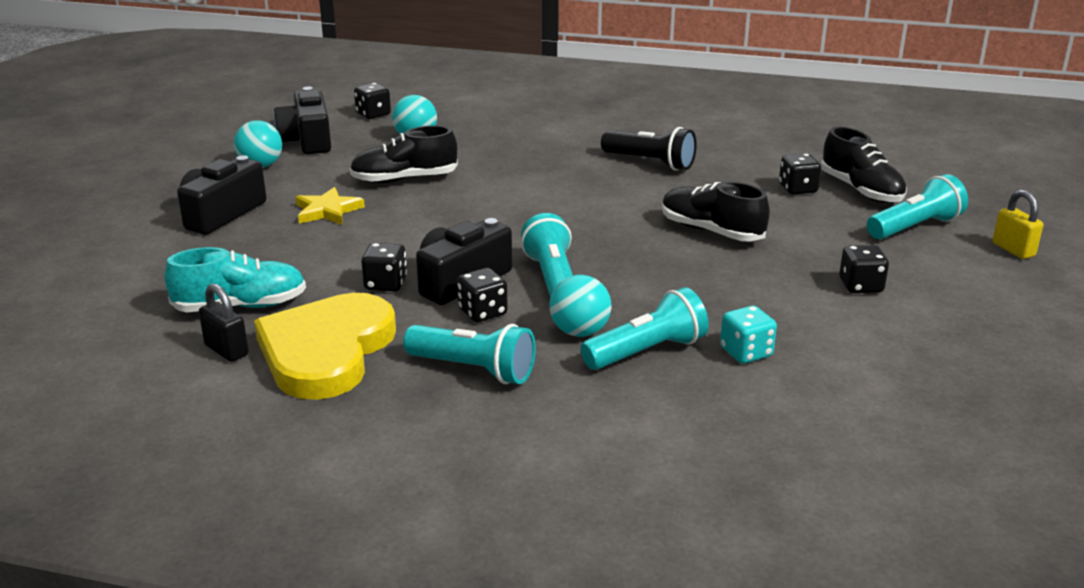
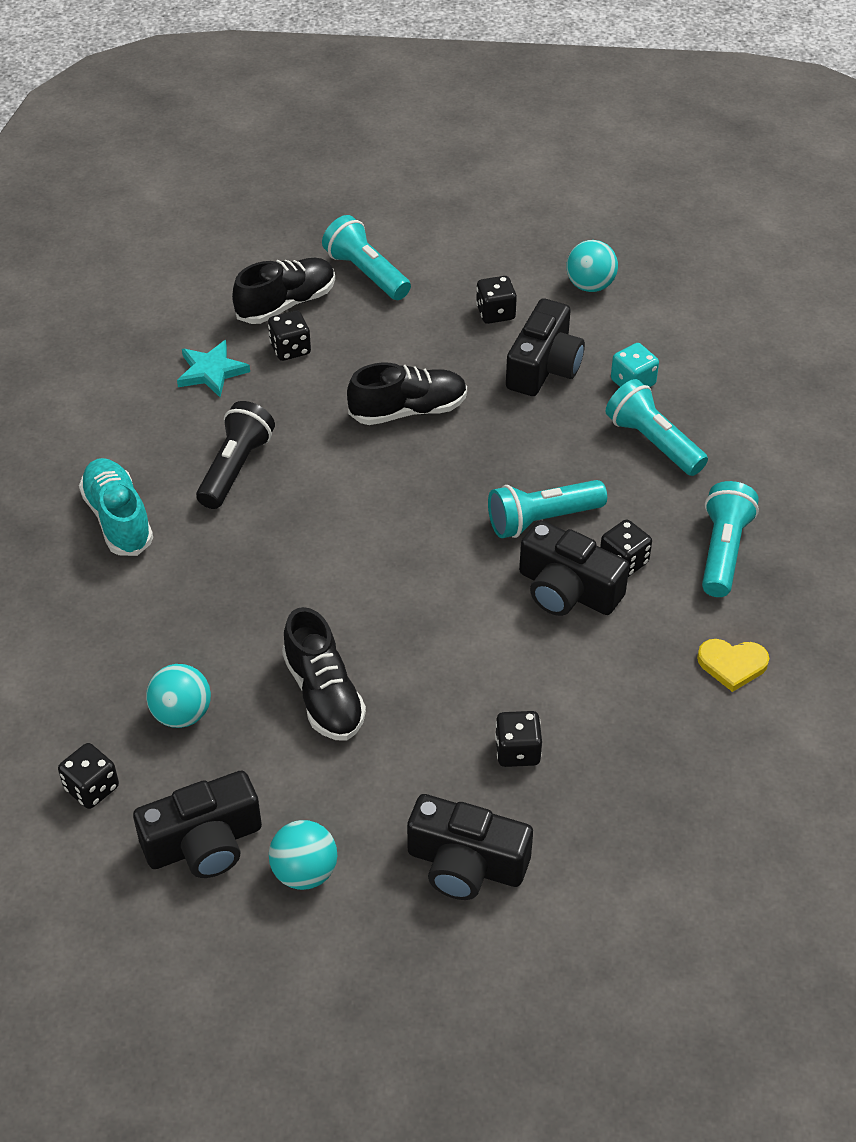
camera: 100 degrees left, 20 degrees up
(226, 350) = (760, 745): black padlock -> none
(240, 306) = (676, 763): turquoise shoe -> turquoise shoe (118, 519)
(326, 351) = (732, 664): yellow heart -> yellow heart, size x0.44
(327, 211) = (431, 751): yellow star -> none
(385, 284) = (592, 650): black dice -> black dice (517, 751)
(579, 332) = (635, 488): turquoise ball -> turquoise ball (590, 285)
(711, 231) = (408, 410): black shoe -> black shoe turned 135 degrees counterclockwise
(767, 159) = (211, 371): none -> turquoise star
(773, 303) = (544, 366): none -> black camera
(1013, 250) = (399, 219): yellow padlock -> none

